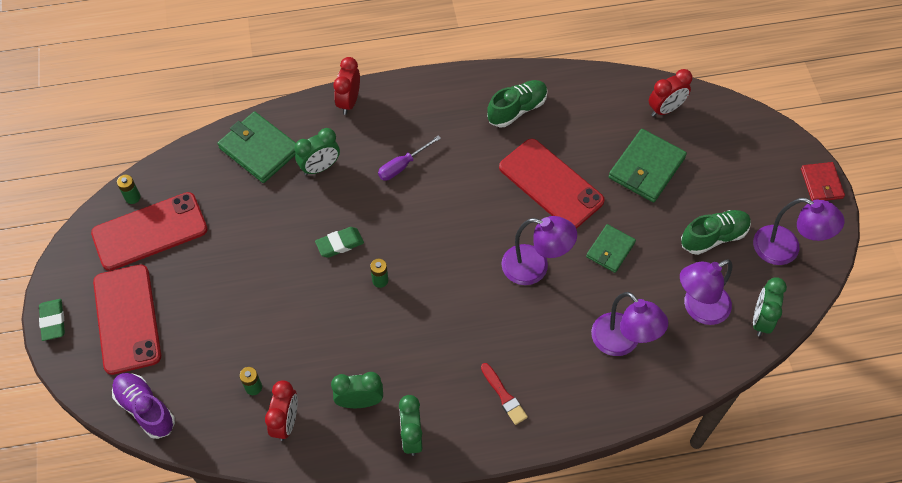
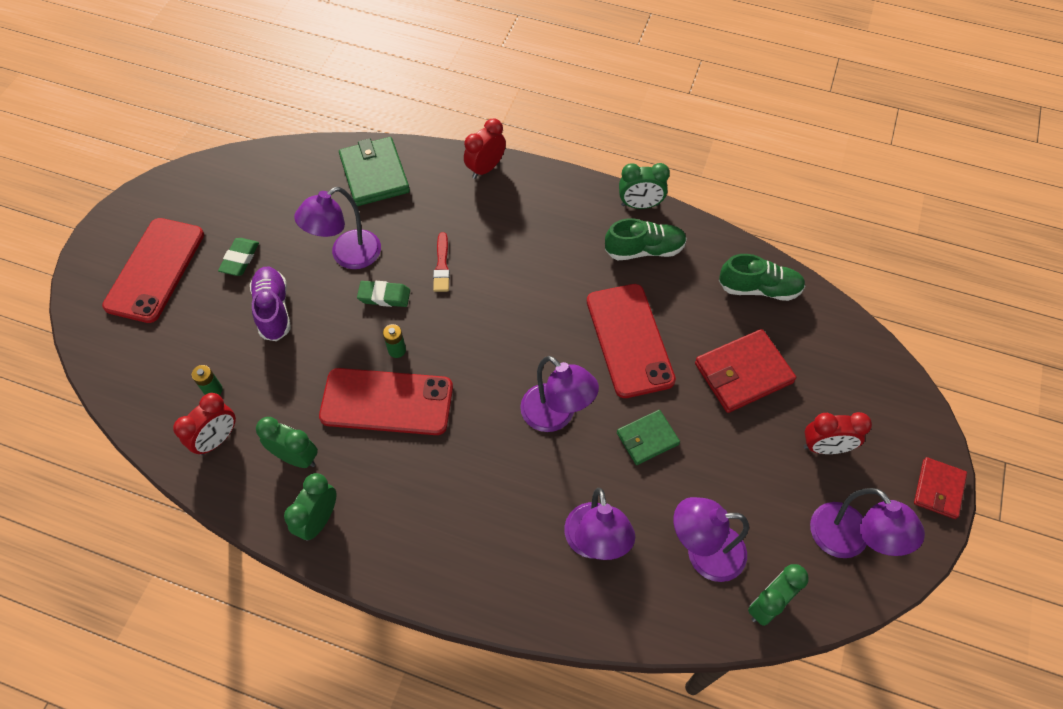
camera: 30 degrees right, 0 degrees up
(53, 321) = (96, 241): green eraser -> green eraser (240, 259)
(132, 197) = (237, 165): green battery -> none
(145, 409) = (111, 359): purple shoe -> purple shoe (273, 310)
(150, 231) = (230, 202): red phone -> red phone (387, 402)
(285, 227) = (347, 256): none -> purple lamp
(320, 167) = (417, 216): green clock -> green clock (640, 205)
(402, 166) = (494, 251): purple screwdriver -> none
(504, 396) = (435, 530): red brush -> red brush (442, 265)
(646, 168) = (743, 373): green wallet -> red wallet
(665, 109) = (804, 322): red clock -> red clock (825, 447)
(713, 237) = (771, 484): green shoe -> green shoe (759, 288)

